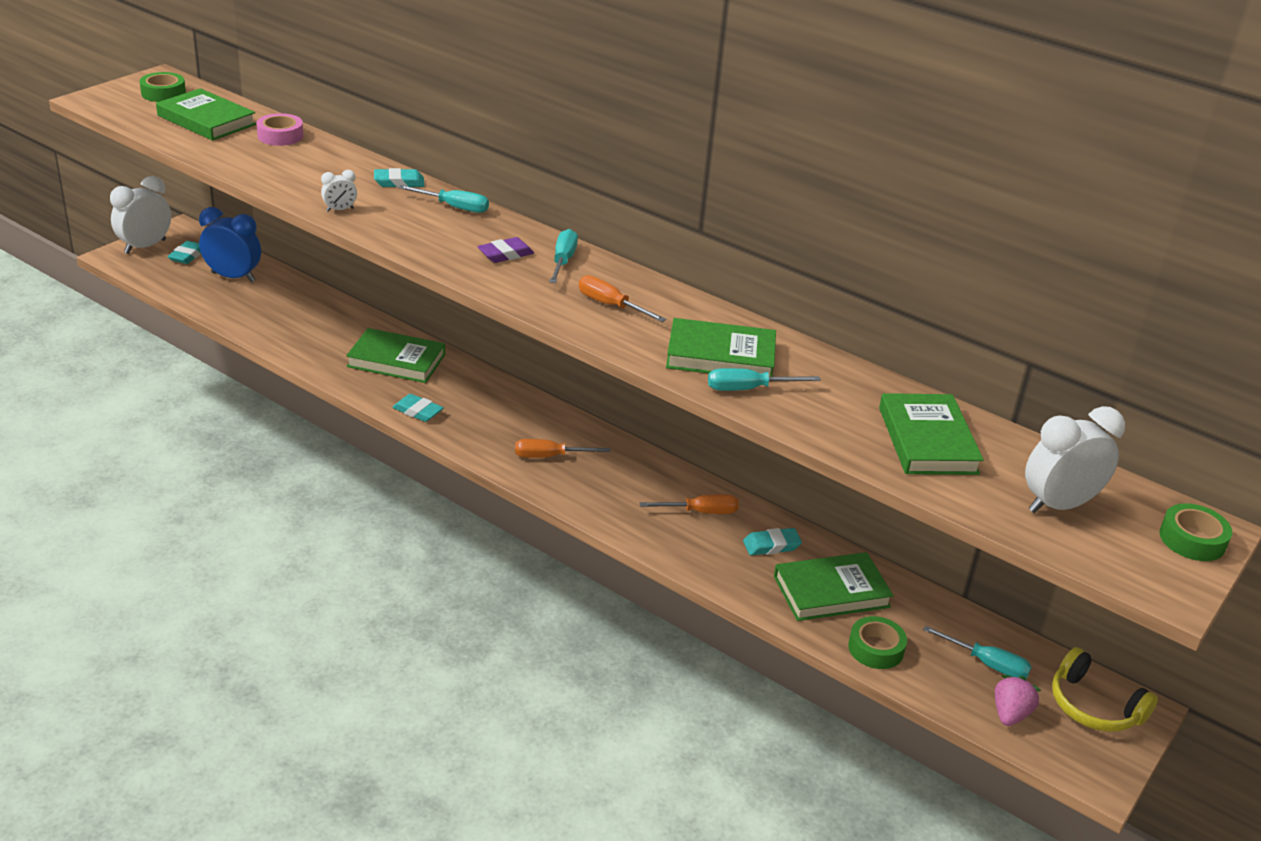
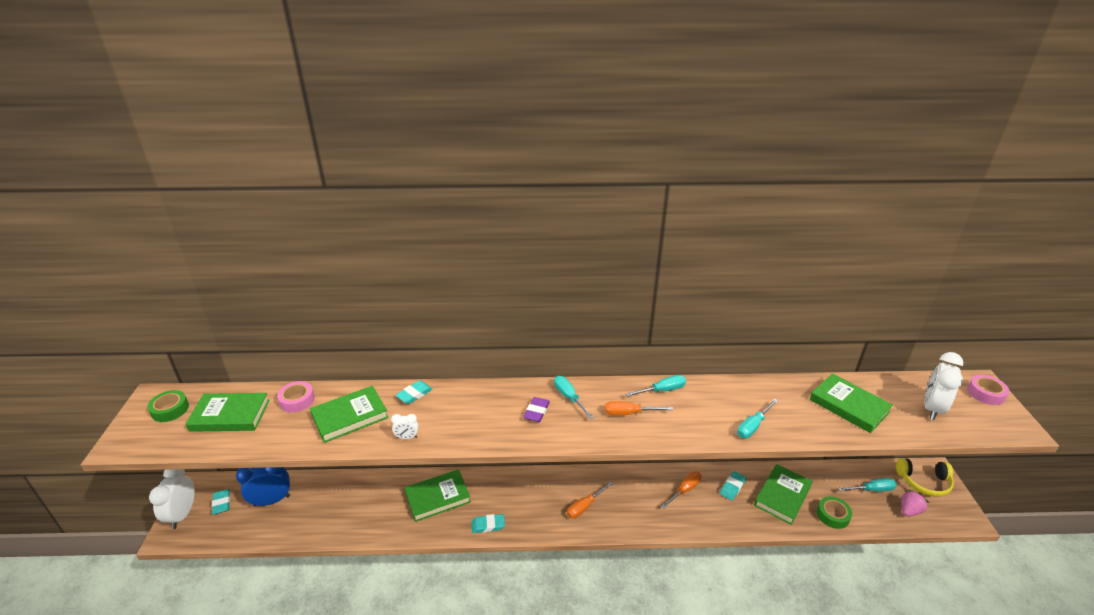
camera: 35 degrees left, 0 degrees up
(340, 210) = (407, 437): white clock -> white clock turned 60 degrees clockwise
(454, 207) = (468, 394): turquoise screwdriver -> turquoise screwdriver (662, 390)
(720, 356) = (715, 413): green book -> green book (350, 416)
(1010, 714) = (909, 510): pink strawberry -> pink strawberry turned 60 degrees clockwise
(1192, 540) = (985, 393): green tape -> pink tape

